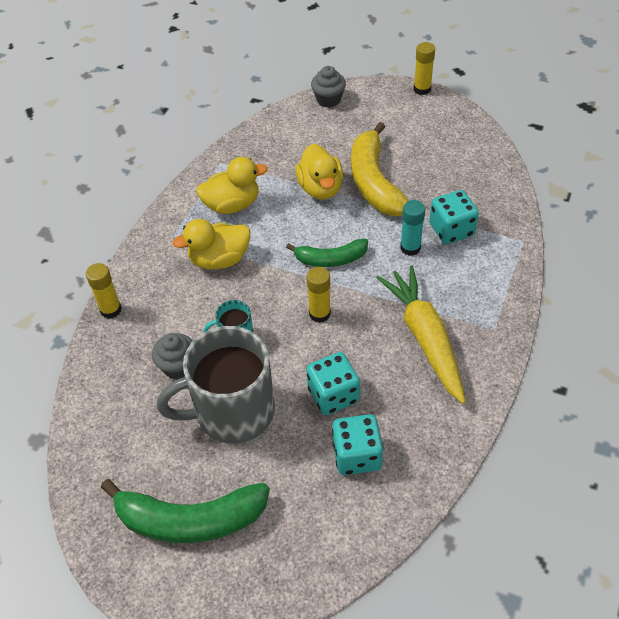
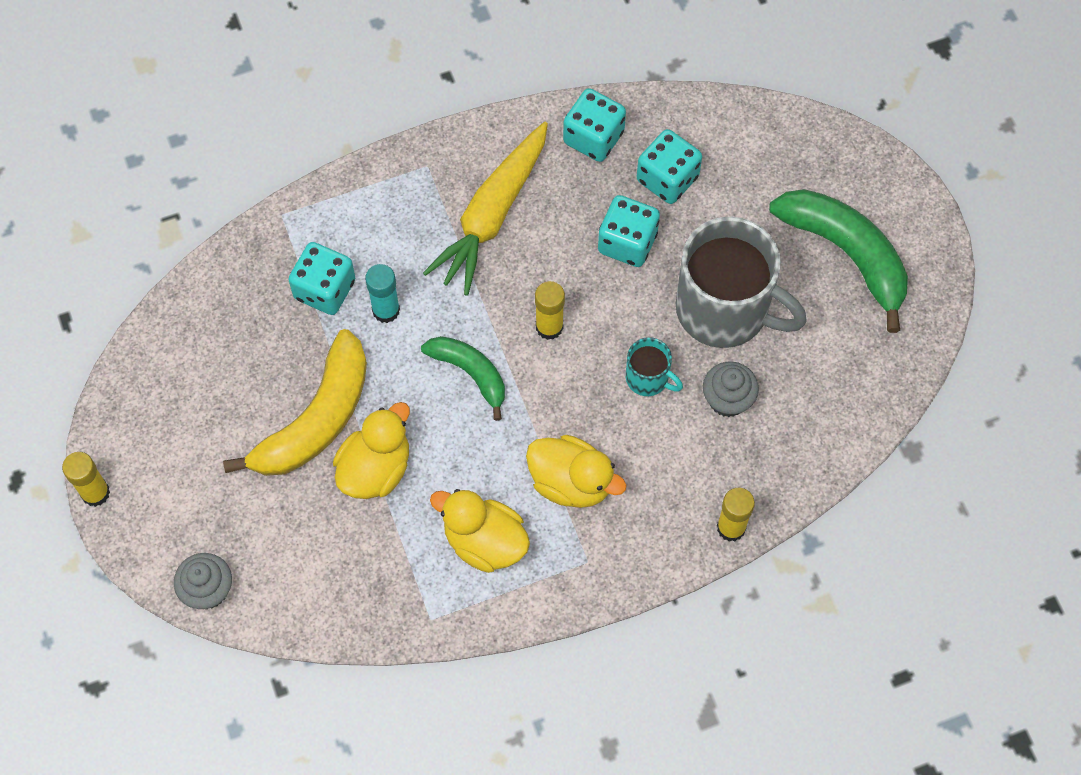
camera: 135 degrees left, 15 degrees up
(431, 436) = (593, 137): none -> turquoise dice

